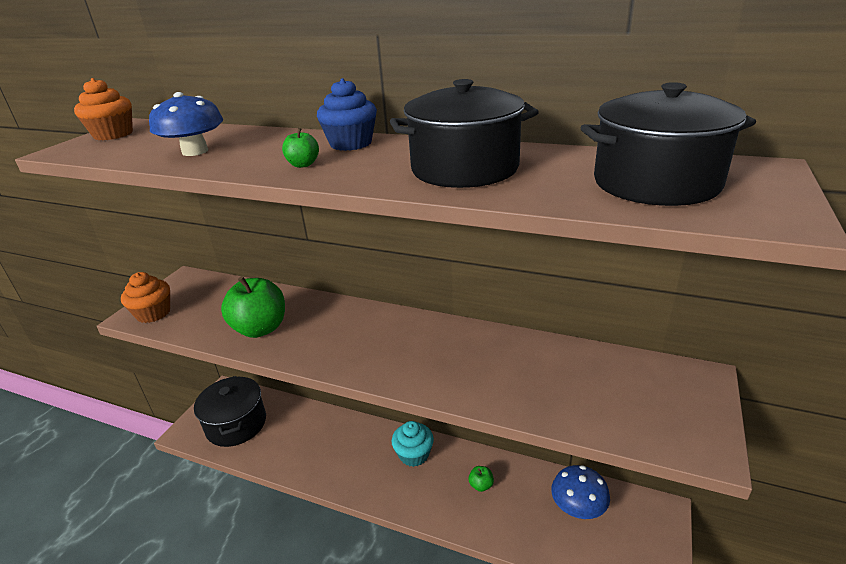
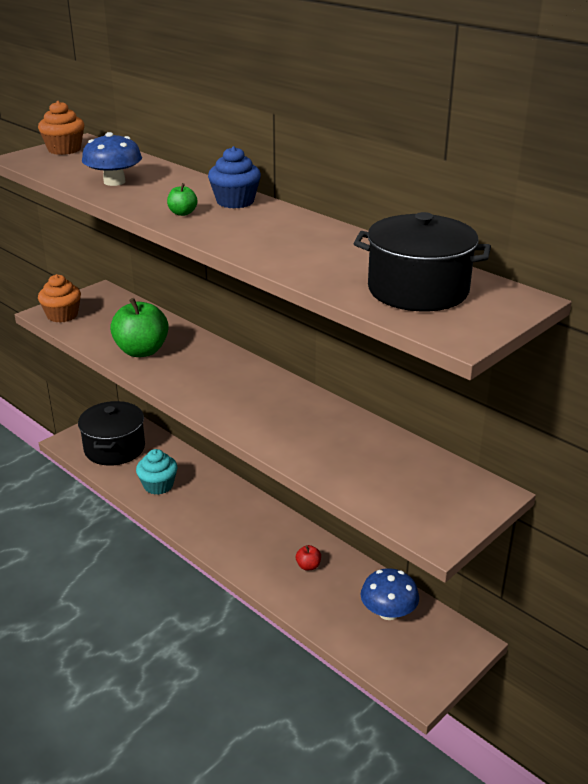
camera: 20 degrees right, 0 degrees up
(414, 454) = (261, 522): turquoise cupcake -> turquoise cupcake (158, 485)
(464, 168) = (295, 245): black pot -> none
(481, 485) = (308, 566): green apple -> red apple

